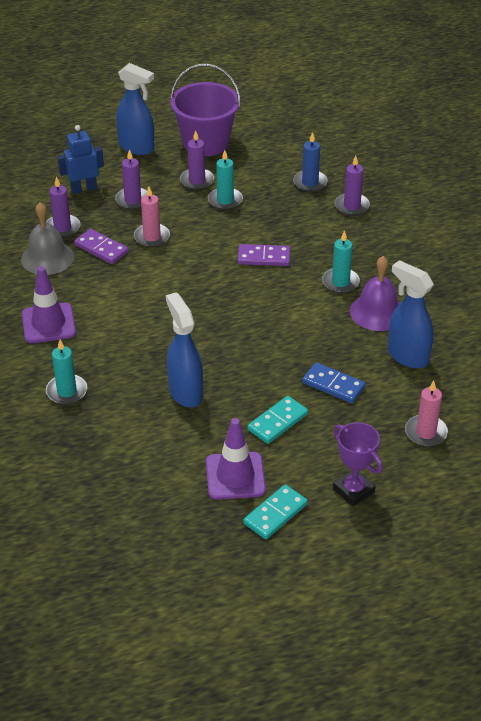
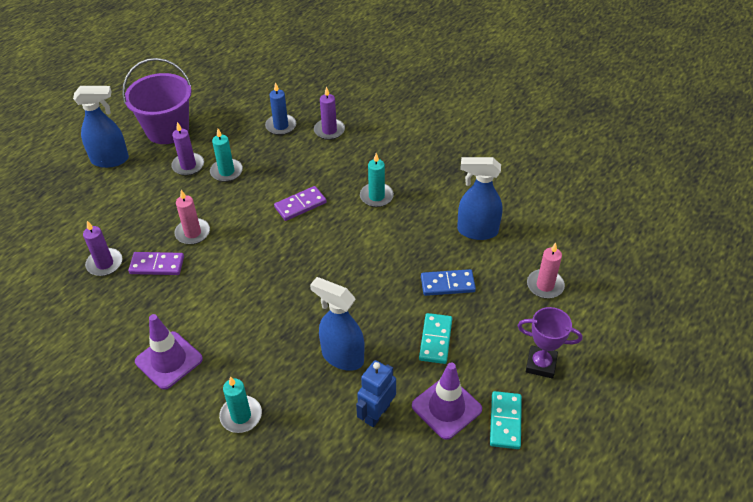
camera: 35 degrees left, 5 degrees up
(47, 258) = (114, 298): grey bell -> none
(84, 189) = (94, 218): blue robot -> blue robot (377, 413)
(133, 200) = (147, 208): purple candle -> none
(377, 312) = (424, 206): purple bell -> none

